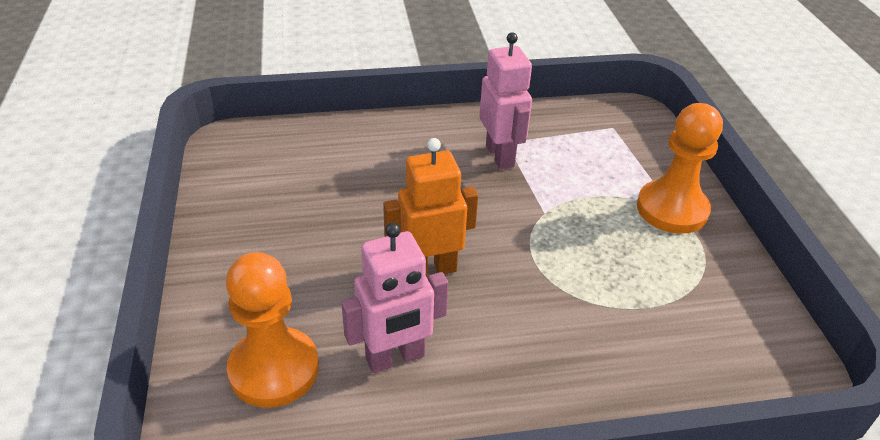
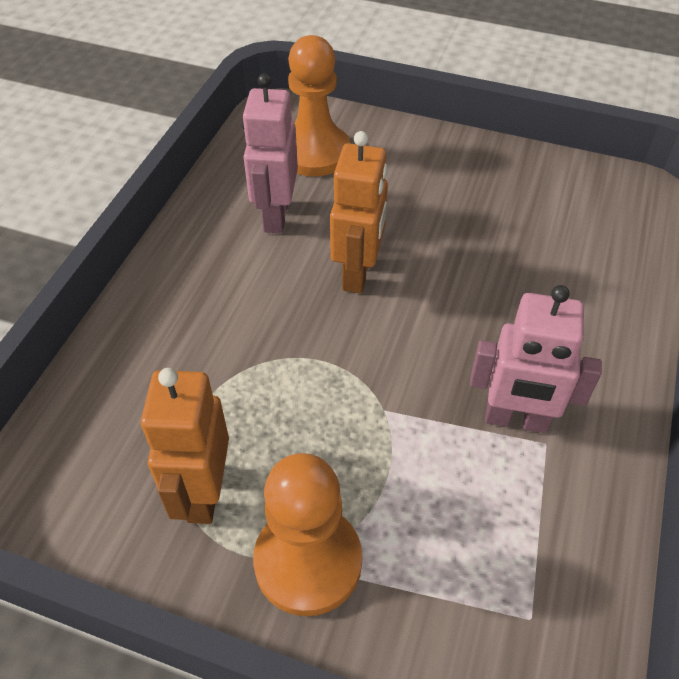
camera: 120 degrees right, 10 degrees up
(686, 273) = (203, 493): none -> orange robot

